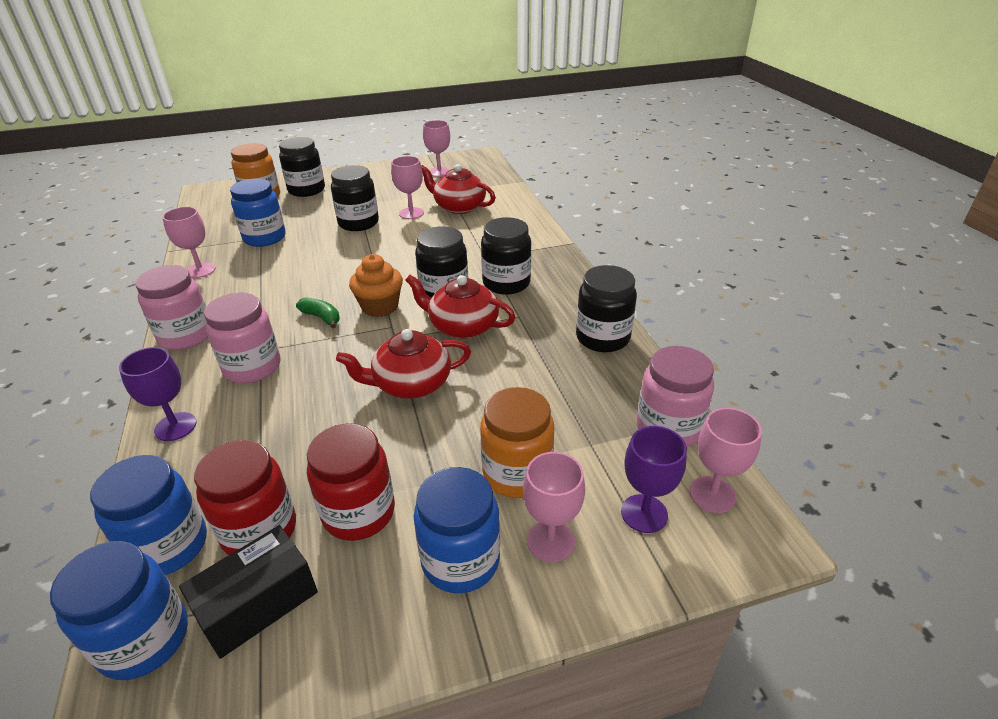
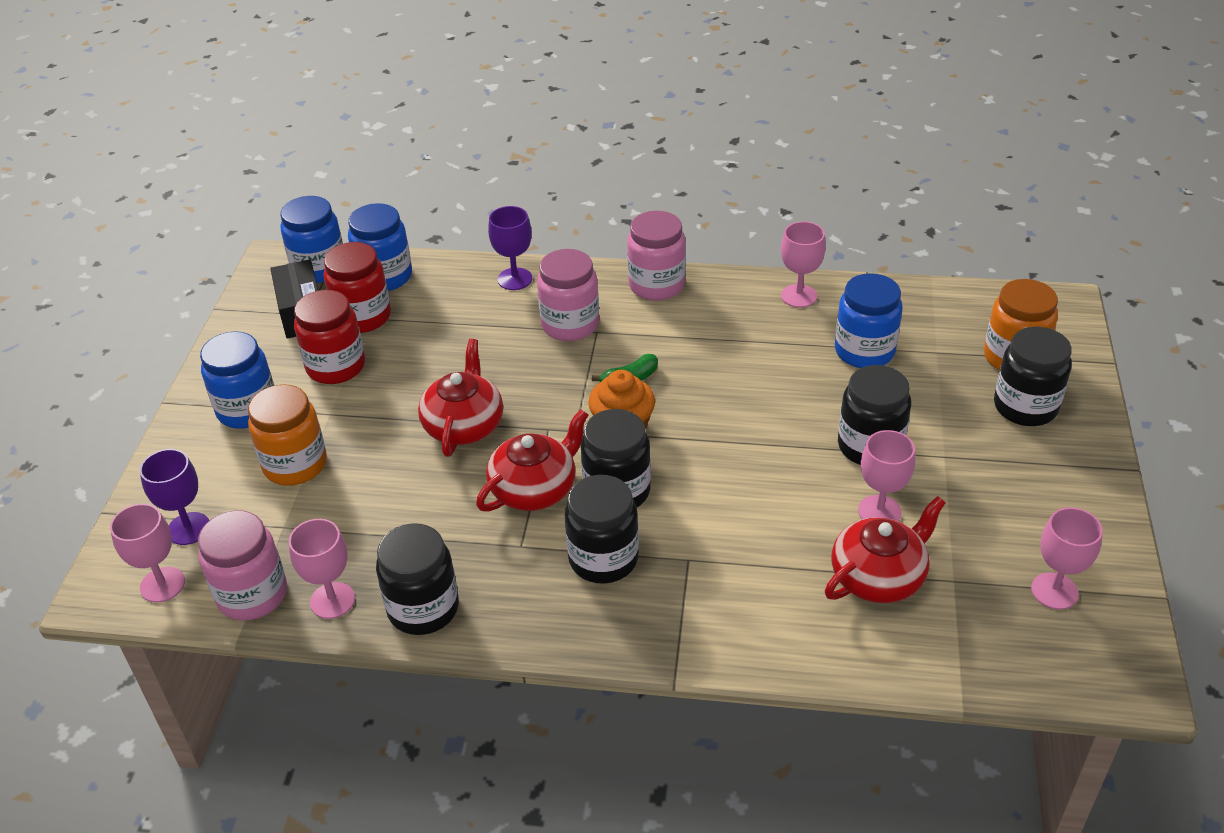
camera: 115 degrees right, 5 degrees up
(550, 541) = (218, 462): pink goblet -> pink goblet (332, 600)

